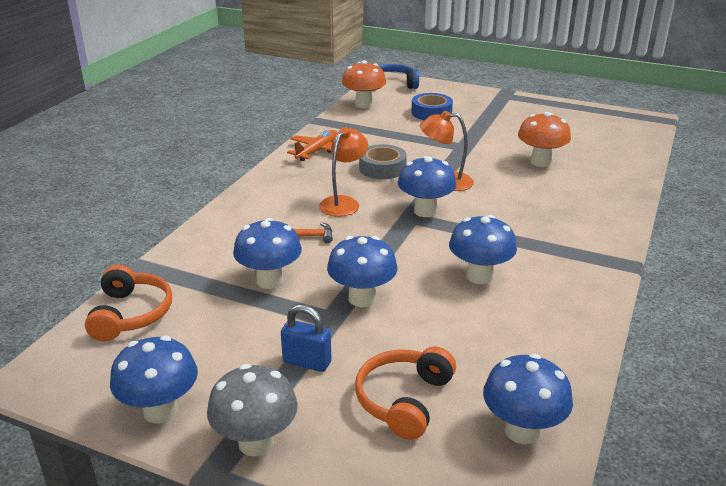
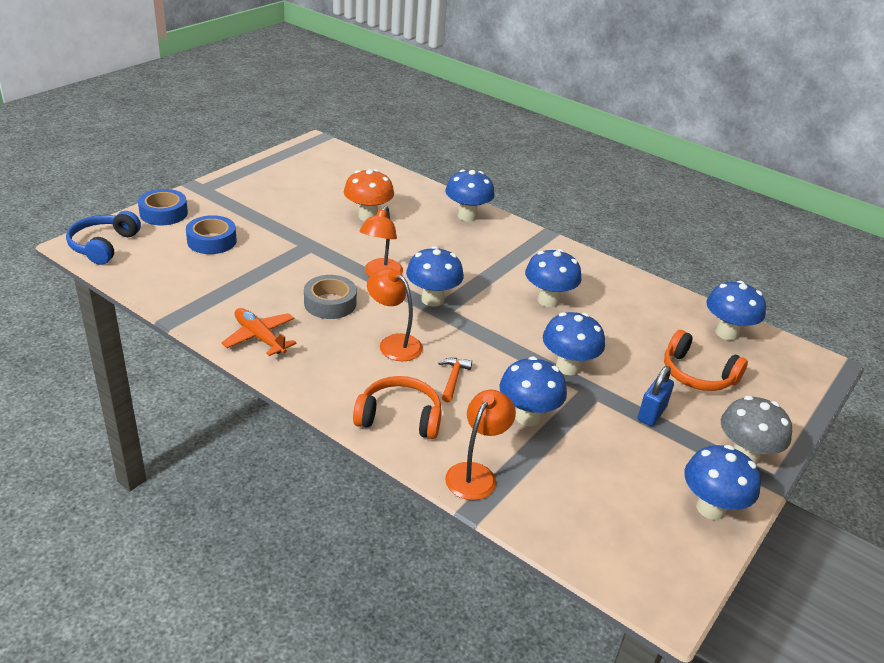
camera: 80 degrees left, 5 degrees up
(131, 314) = (566, 522): orange headphones -> orange headphones (399, 417)
(184, 262) = (476, 474): none -> orange lamp
(363, 105) = (149, 278): orange mushroom -> none
(453, 91) = (163, 213): none -> blue tape
(605, 210) = (467, 216): none -> blue mushroom

